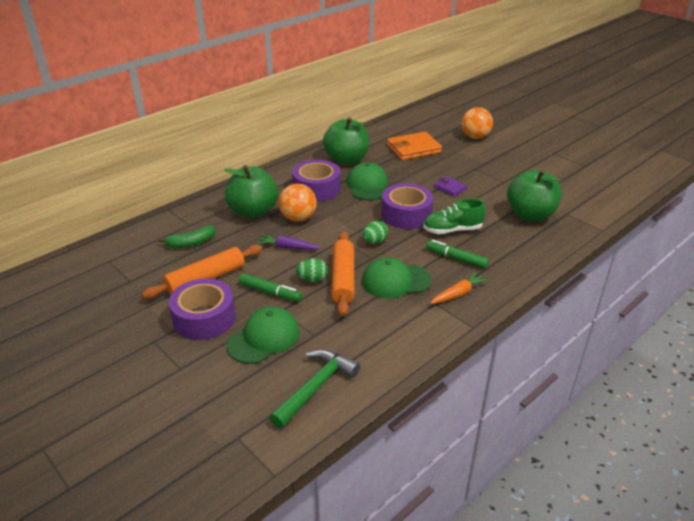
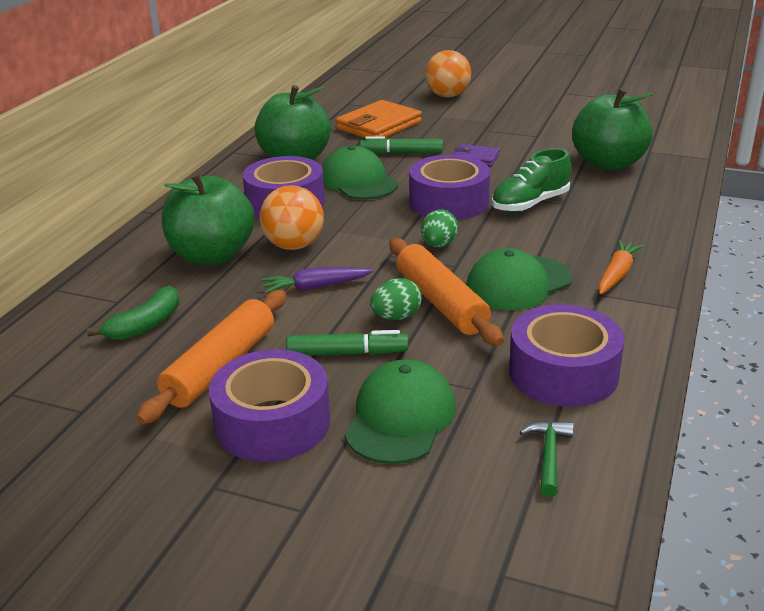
camera: 25 degrees left, 5 degrees down
(316, 387) = (549, 456): green hammer -> green hammer, size x0.55
(368, 343) = (563, 372): none -> purple tape
(456, 259) = (570, 235): green marker -> green marker (401, 153)

